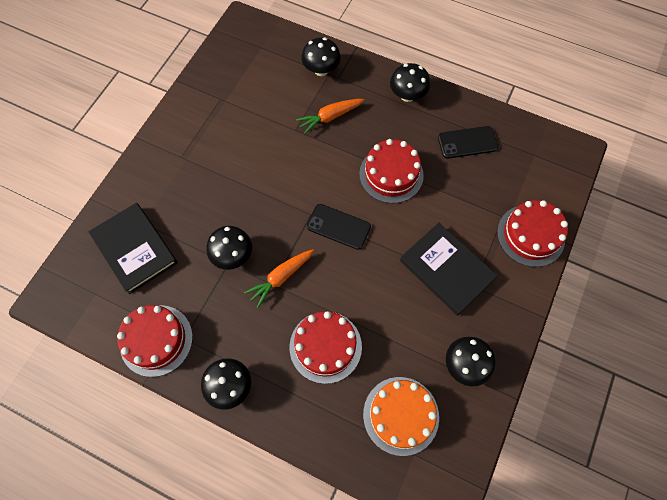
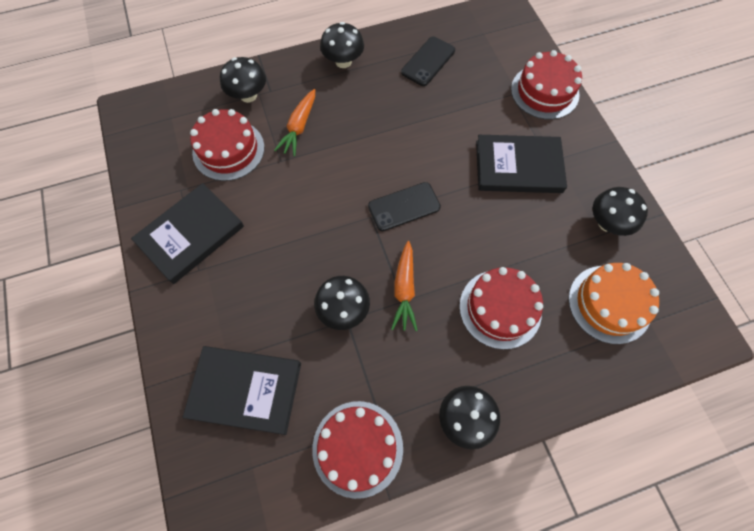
camera: 45 degrees left, 0 degrees up
(198, 131) = (190, 234): none -> black book
(391, 174) = (399, 131): red cake -> red cake (228, 150)

